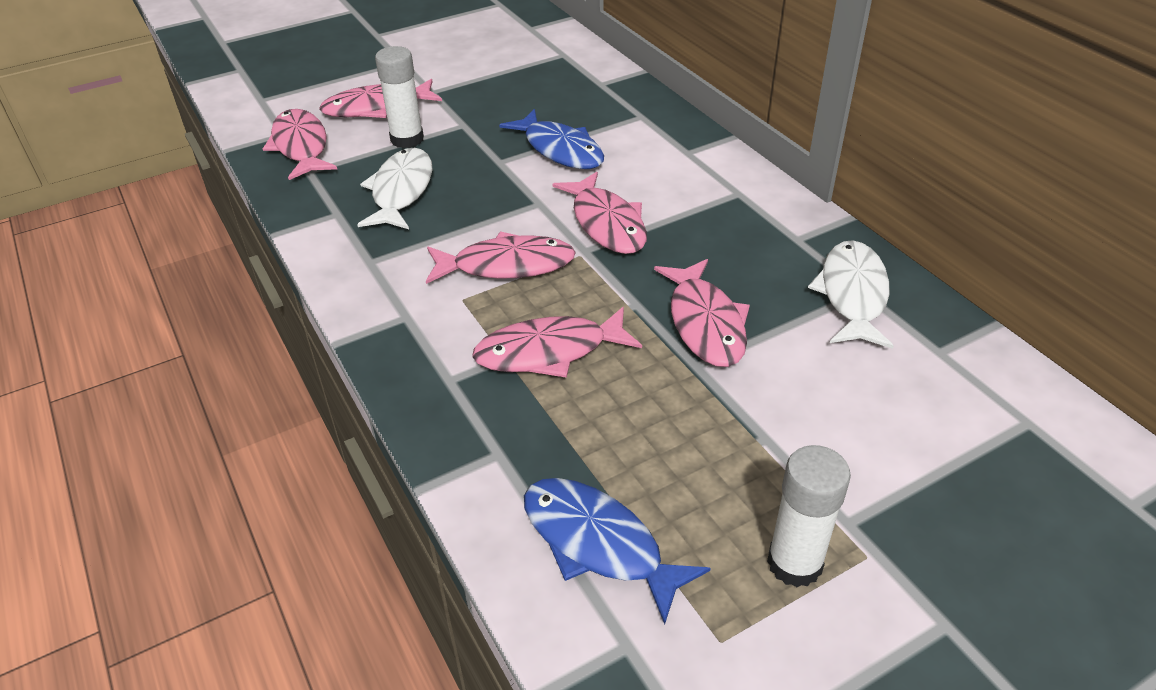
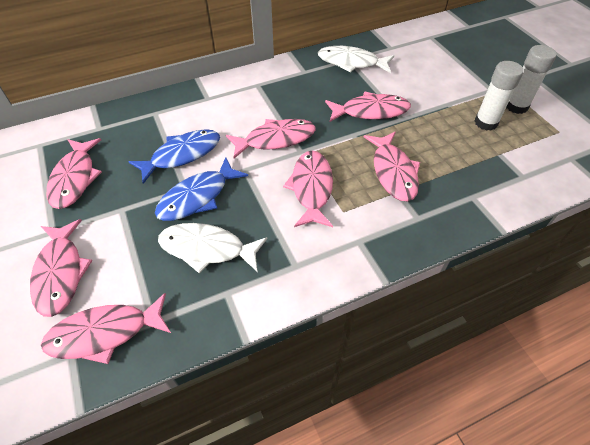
camera: 85 degrees left, 10 degrees up
(407, 139) = (128, 247): white glue stick -> white glue stick (486, 122)
(510, 87) = (75, 178): none -> pink fish
(598, 544) = (522, 162): blue fish -> blue fish (198, 197)

